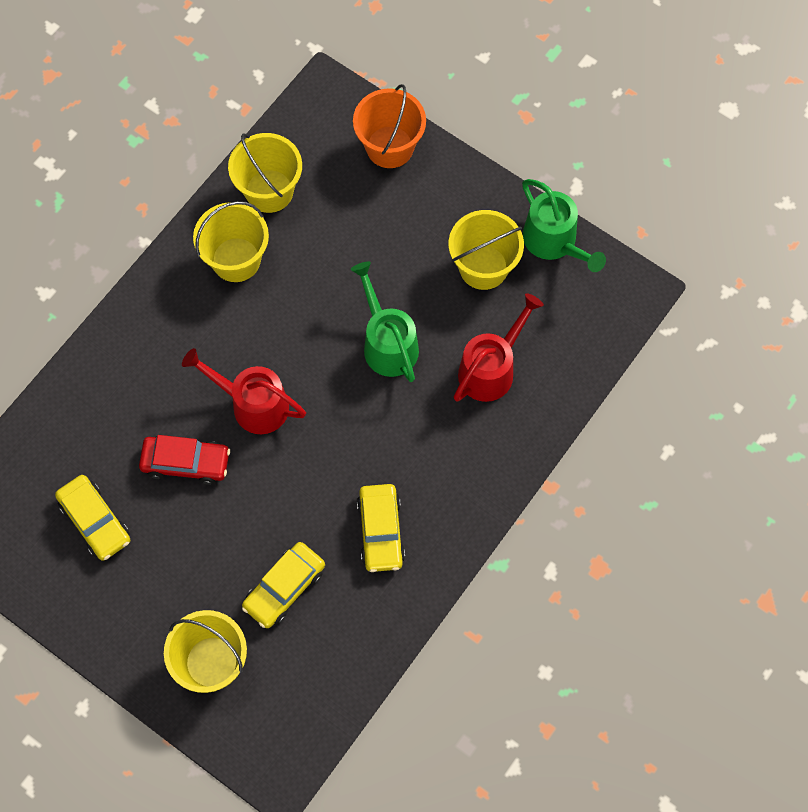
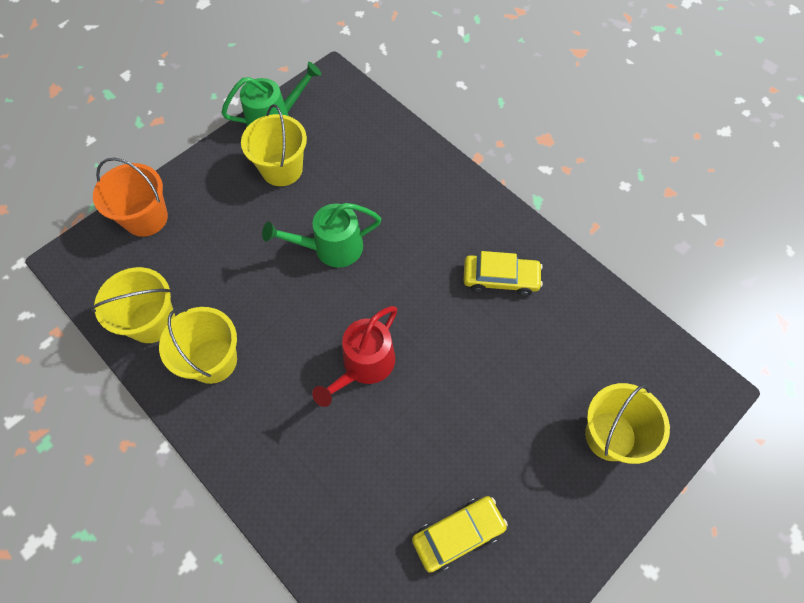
camera: 80 degrees left, 5 degrees down
(186, 463) = (411, 435): red car -> none
(284, 588) = (544, 362): yellow car -> none
(491, 368) = (372, 178): red watering can -> none

